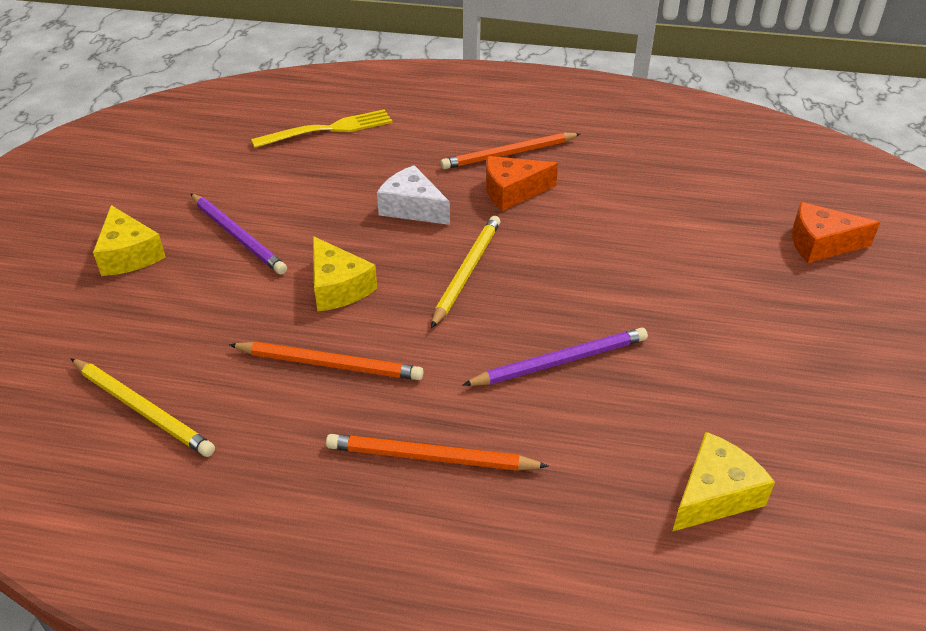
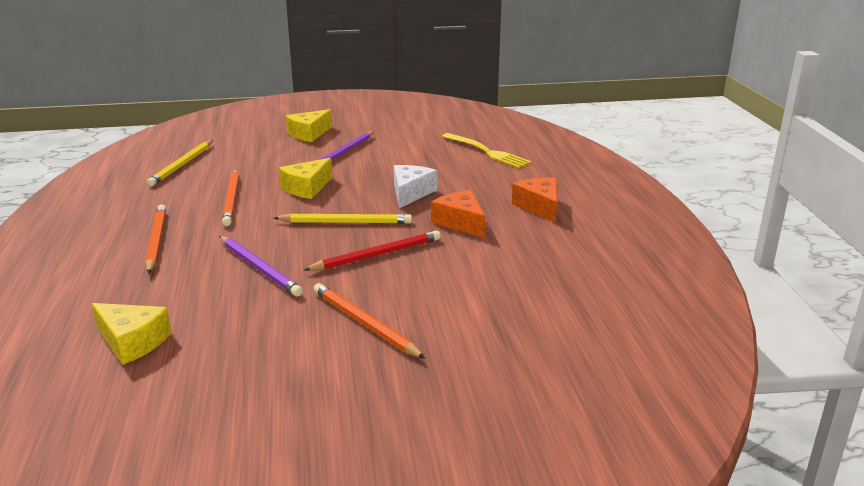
camera: 70 degrees right, 15 degrees down
(509, 154) = (514, 213): orange pencil -> orange pencil (364, 324)
(565, 264) = (377, 255): none -> red pencil
(821, 244) = (492, 377): orange cheese -> orange cheese (539, 207)

